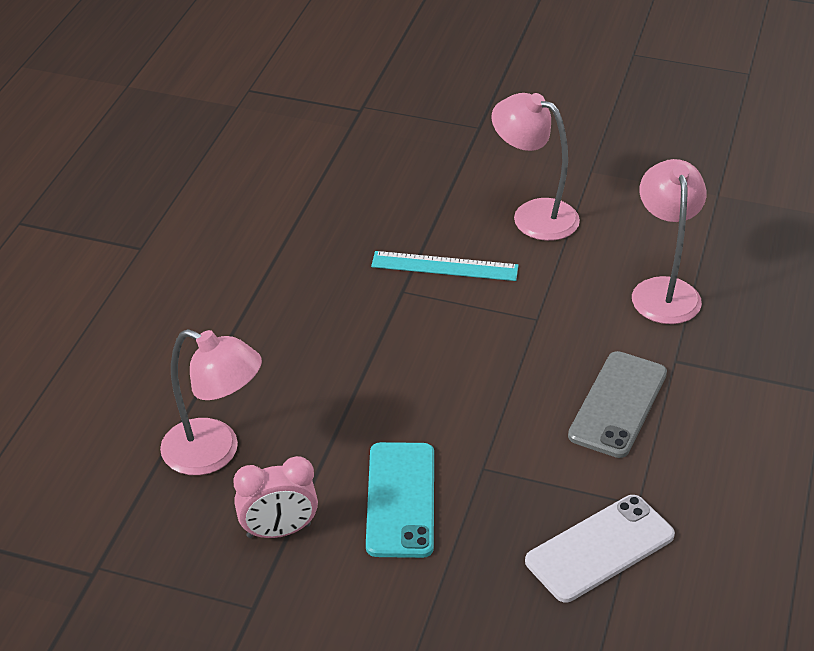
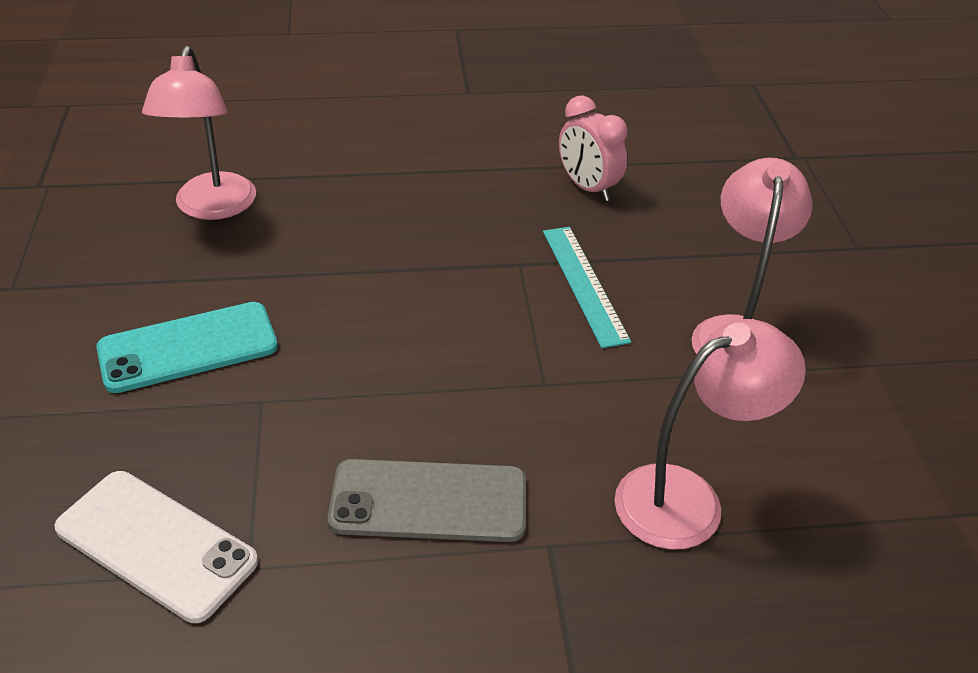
camera: 65 degrees right, 0 degrees up
(278, 531) = (118, 275): pink clock -> pink clock (588, 188)

